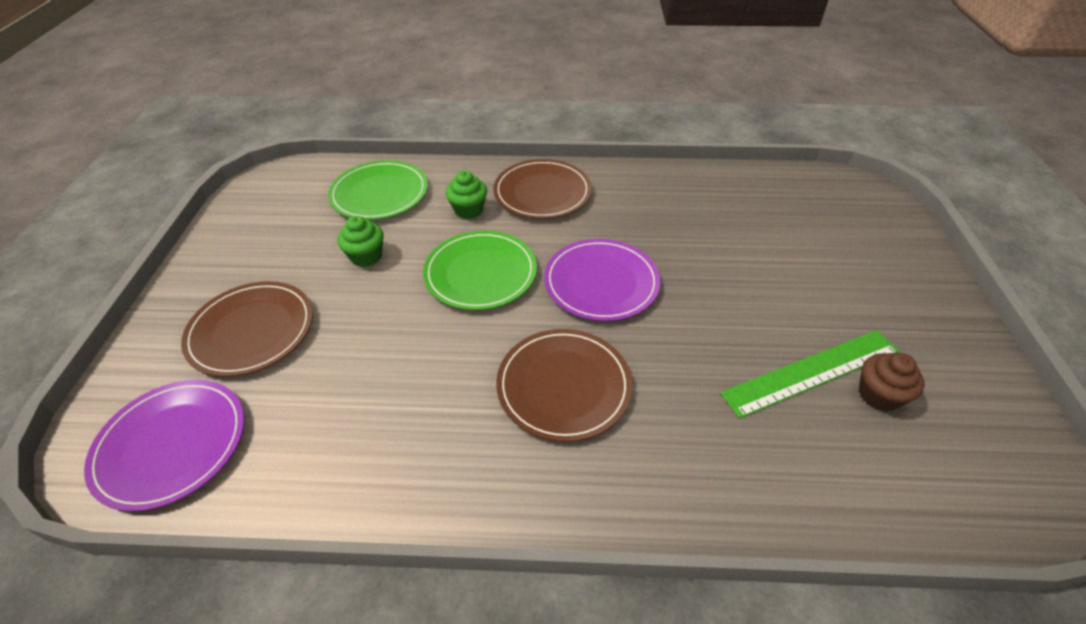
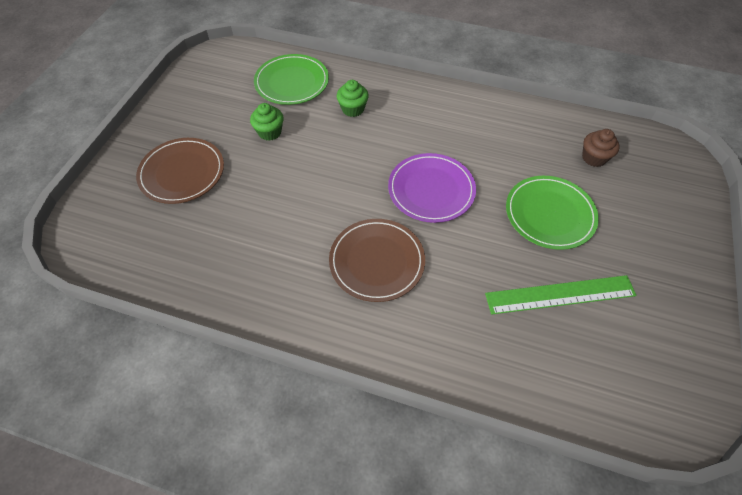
camera: 15 degrees right, 10 degrees up
(172, 445) = (121, 240): purple plate -> none
(480, 273) = (346, 163): green plate -> green plate (549, 214)
(542, 193) = (413, 105): brown plate -> none
(878, 395) = (603, 324): brown cupcake -> brown cupcake (594, 158)

